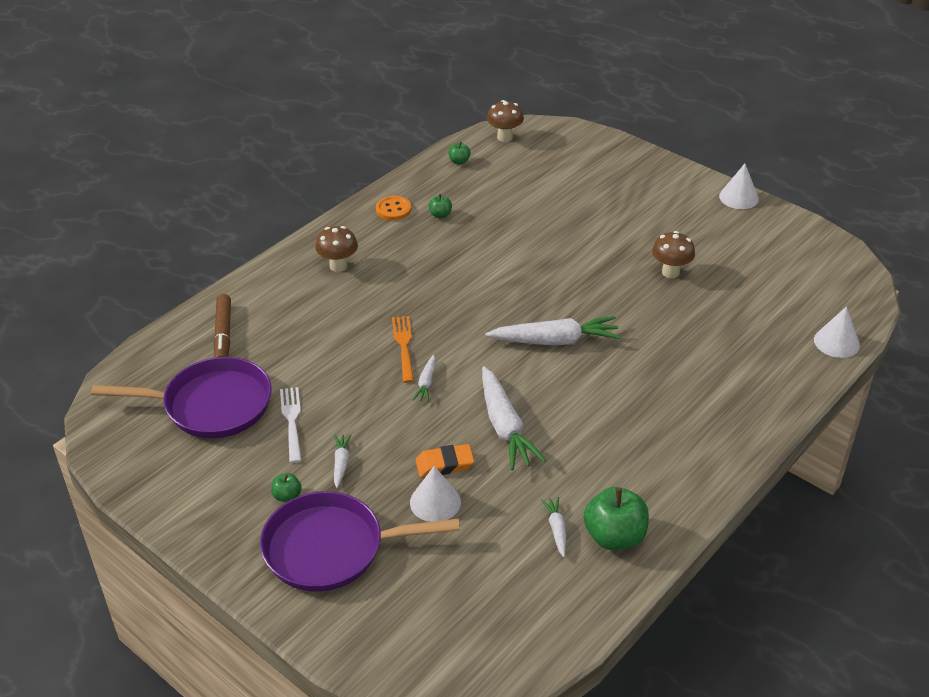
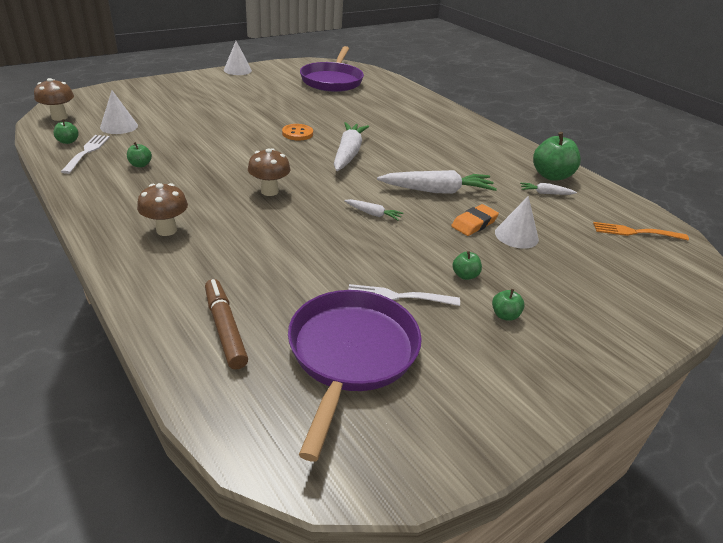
camera: 80 degrees left, 5 degrees down
(223, 334) = (225, 328): brown marker -> brown marker turned 120 degrees counterclockwise
(331, 548) = (571, 298): purple pan -> purple pan (332, 80)
(341, 463) = (465, 275): white carrot -> green apple
(393, 209) = (104, 185): orange button -> orange button (297, 133)
(404, 346) = (318, 216): orange fork -> orange fork (636, 232)
(444, 464) = (474, 223): orange eraser -> orange eraser turned 45 degrees clockwise
(445, 179) = (87, 152): none -> white fork
(670, 272) = (299, 104): brown mushroom -> brown mushroom (269, 191)
(836, 342) = (394, 82): white cone -> white cone (119, 126)

